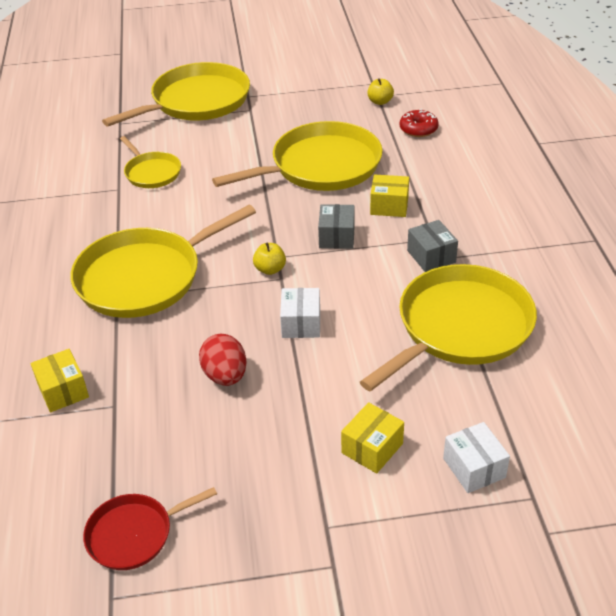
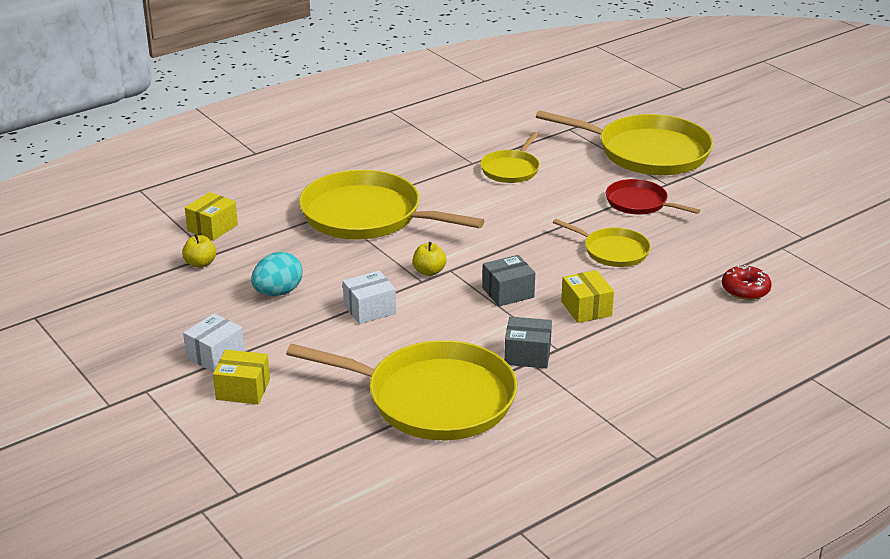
camera: 60 degrees right, 10 degrees down
(134, 534) = (93, 307): red pan -> red pan (639, 203)
(225, 376) = (278, 292): red egg -> turquoise egg
(321, 166) = (613, 251): yellow pan -> yellow pan, size x0.52
(380, 102) = (771, 252): yellow apple -> yellow apple (200, 264)
(431, 256) = (527, 355): grey box -> grey box turned 60 degrees clockwise
(474, 468) = (253, 451): white box -> white box (215, 355)

